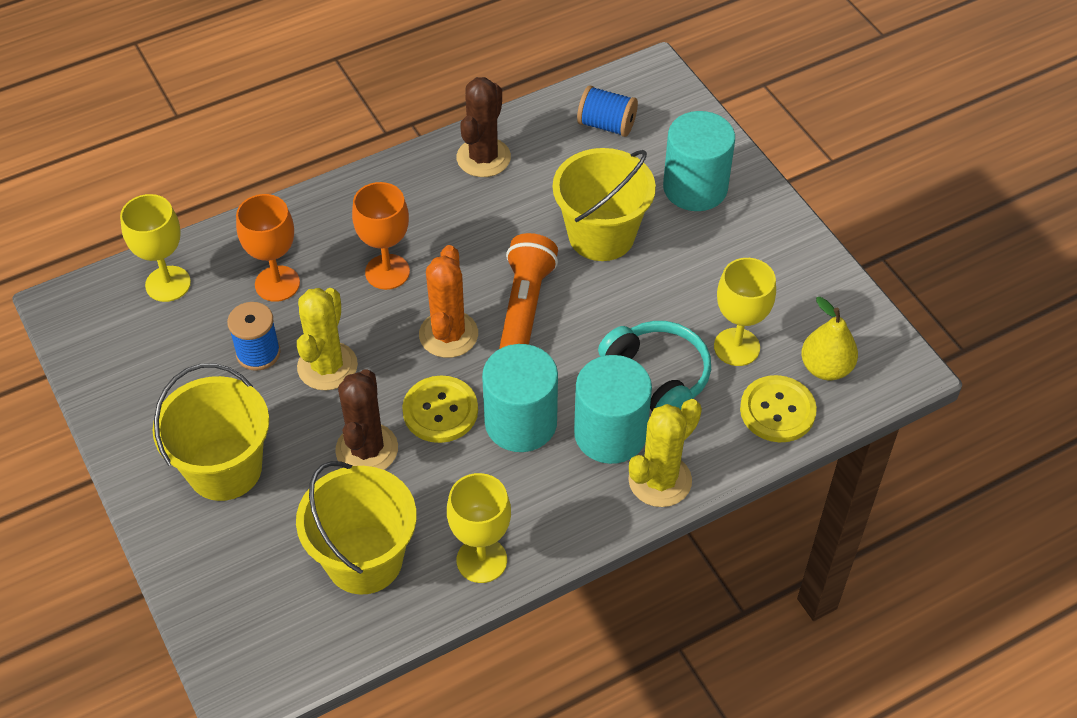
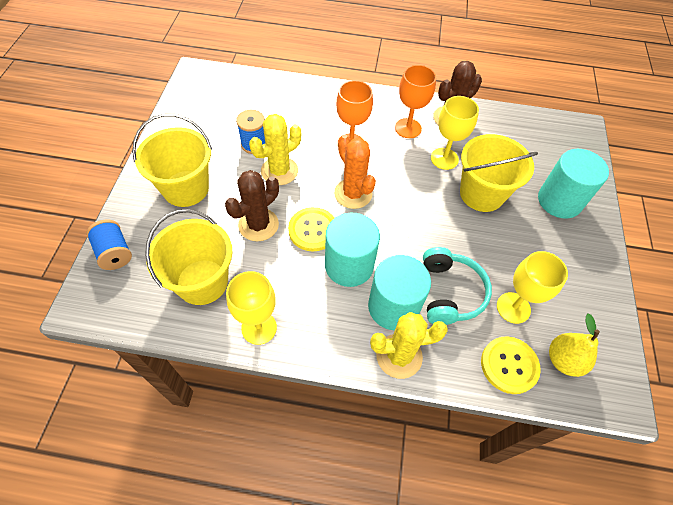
camera: 35 degrees right, 5 degrees up
(168, 284) = (246, 89): yellow goblet -> yellow goblet (444, 159)
(277, 284) = (294, 118): orange goblet -> orange goblet (408, 128)
(448, 334) = (353, 194): orange cactus -> orange cactus turned 75 degrees counterclockwise
(525, 307) = (406, 205): orange flashlight -> none
(606, 125) = (532, 139): blue spool -> blue spool (114, 252)

